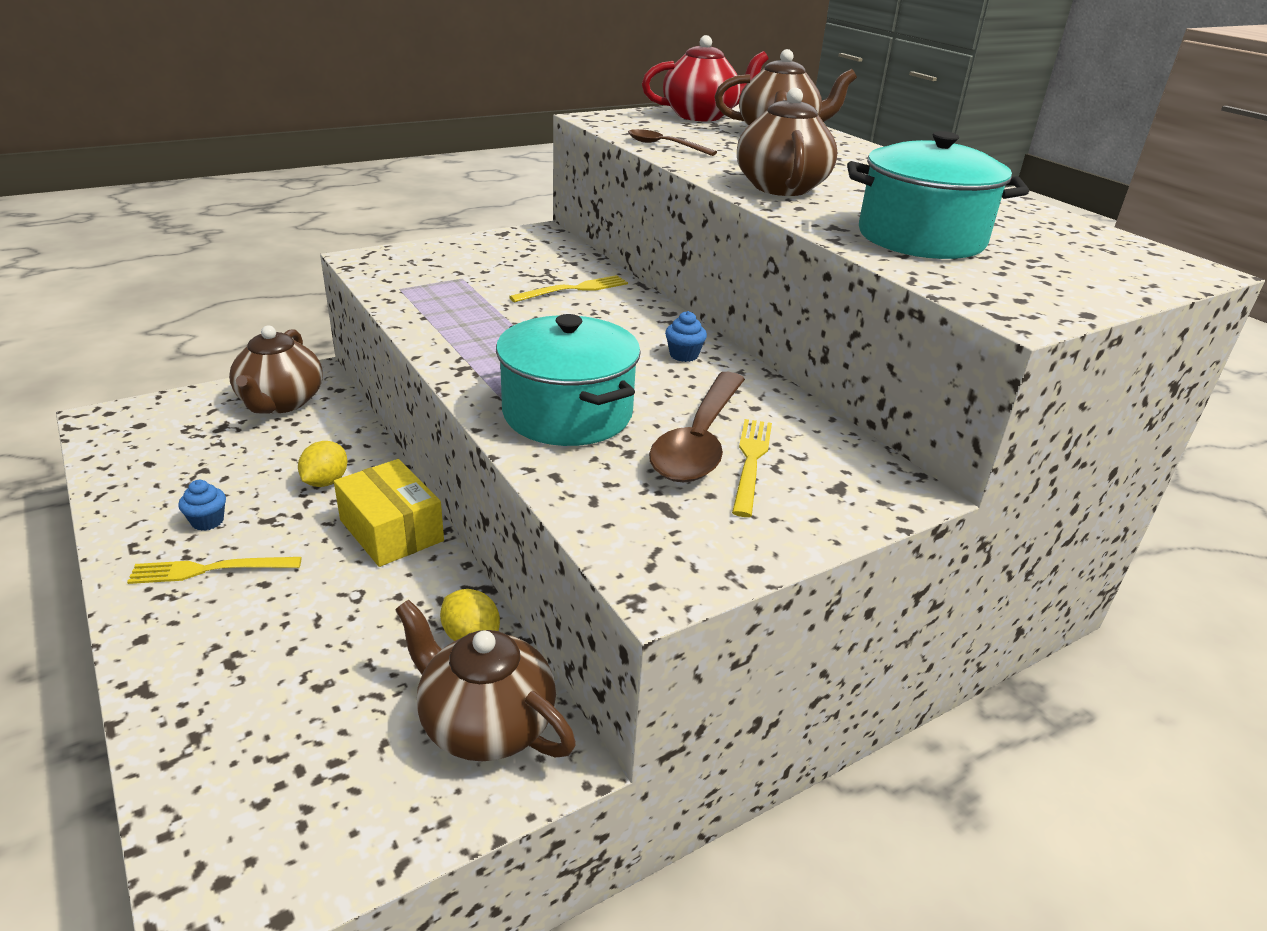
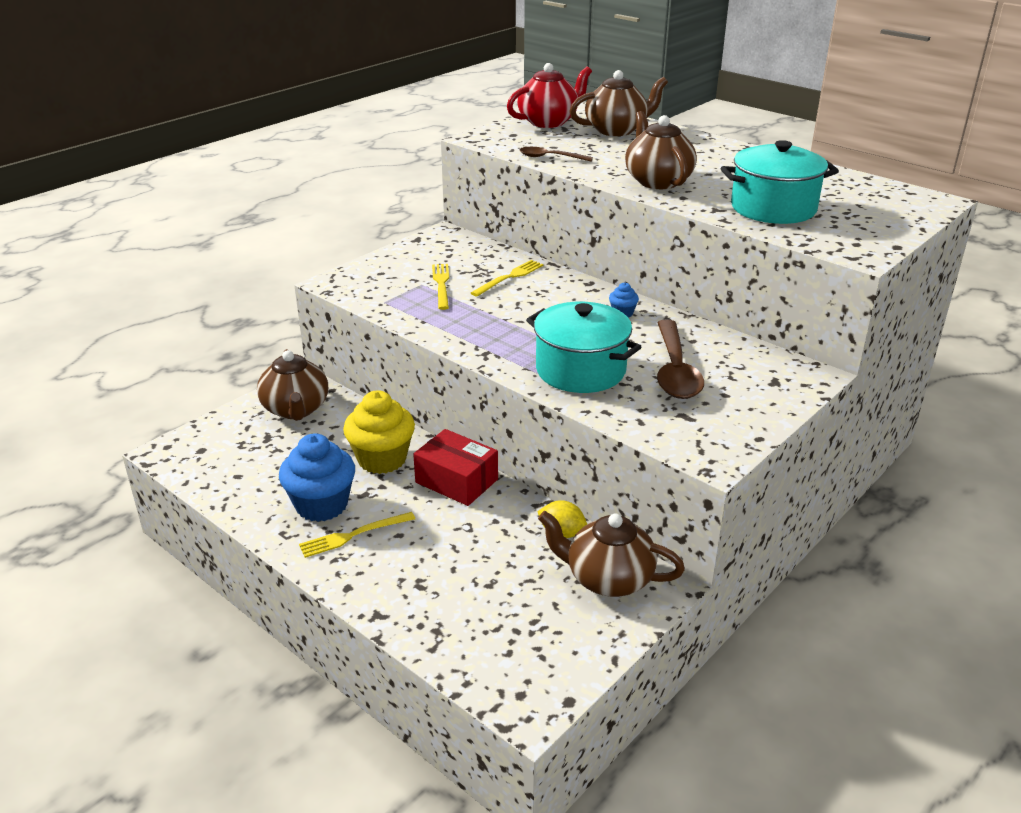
camera: 15 degrees left, 0 degrees up
(207, 521) = (321, 505): blue cupcake -> blue cupcake, size x2.27
(325, 482) = (382, 459): yellow lemon -> yellow cupcake
(391, 530) = (456, 481): yellow box -> red box
(751, 462) = (715, 377): yellow fork -> yellow fork (441, 284)

